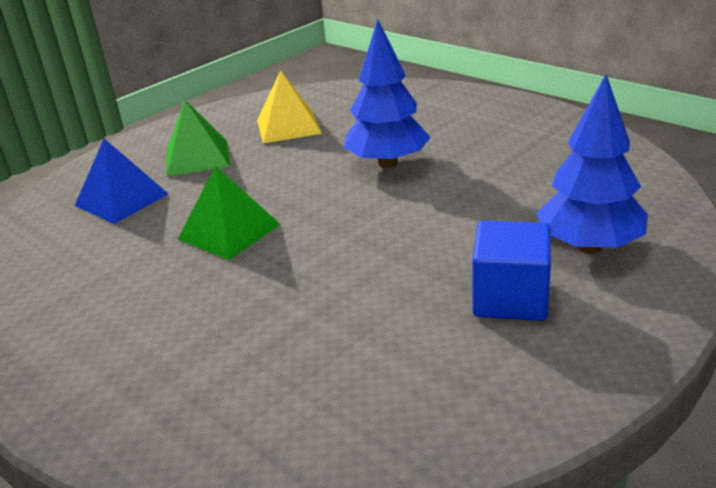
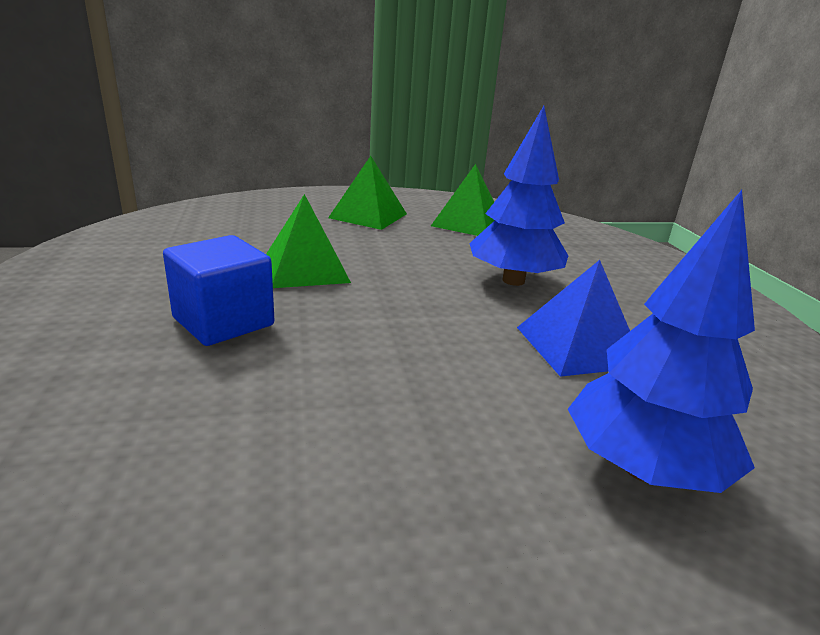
camera: 30 degrees right, 5 degrees down
(121, 199) = (276, 218): blue pyramid -> blue pyramid (578, 346)
(288, 126) = (468, 223): yellow pyramid -> green pyramid
(510, 298) = (461, 469): blue cube -> blue cube (223, 321)

